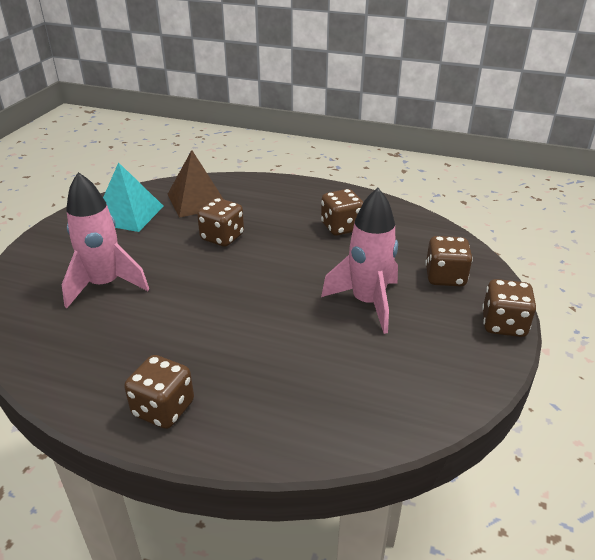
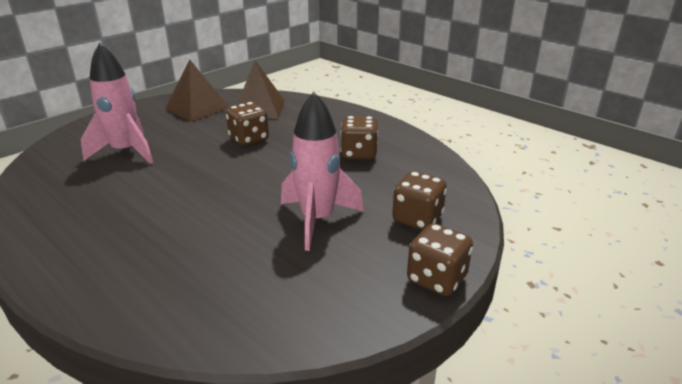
camera: 25 degrees right, 5 degrees down
(128, 214) = (197, 108): turquoise pyramid -> brown pyramid
(163, 409) = (63, 252): brown dice -> none

